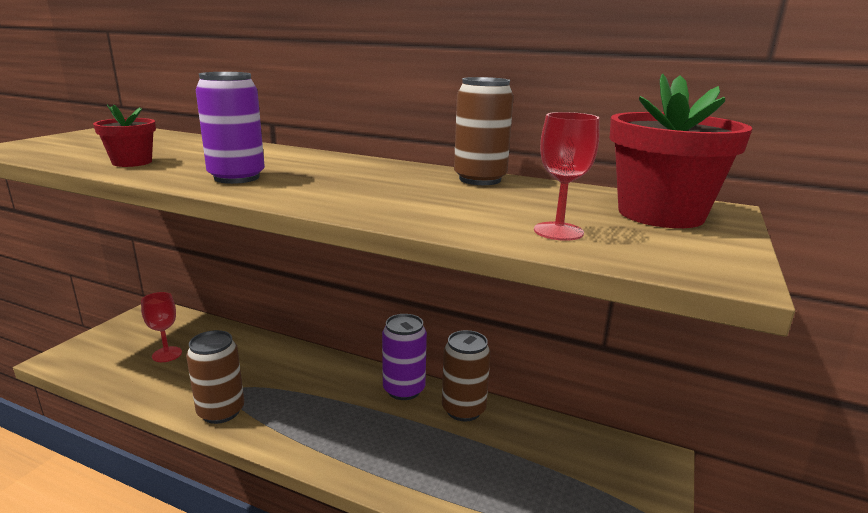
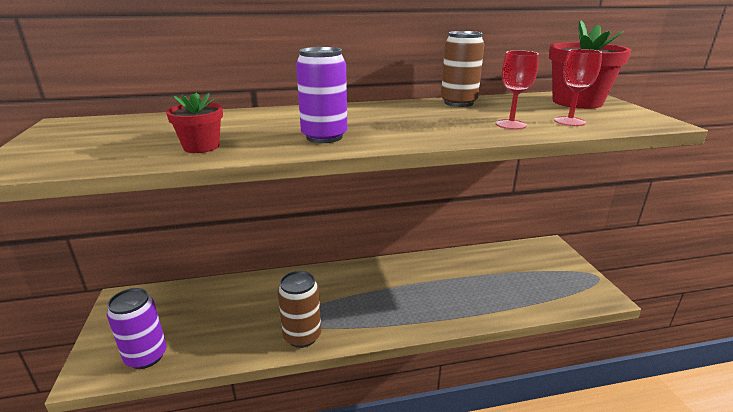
camera: 35 degrees left, 5 degrees up
(167, 354) = (194, 322): red goblet -> red goblet (510, 124)
(404, 390) = (397, 267): purple can -> purple can (146, 356)
(463, 409) = (442, 263): brown can -> none

